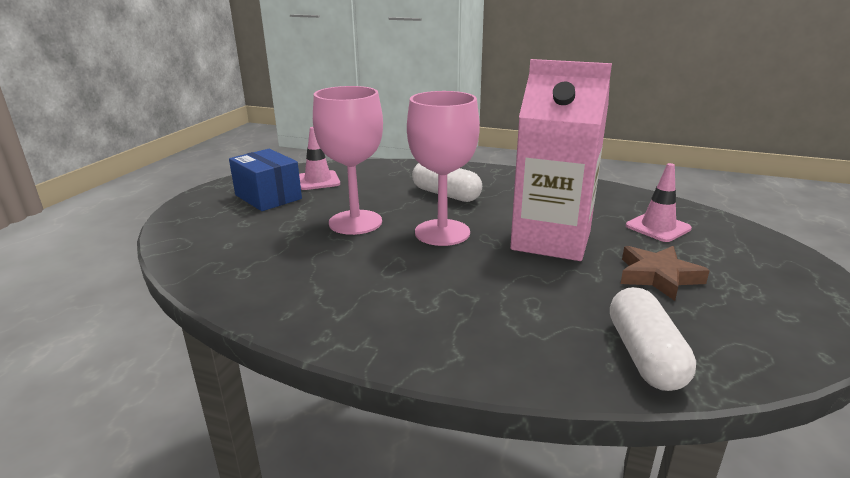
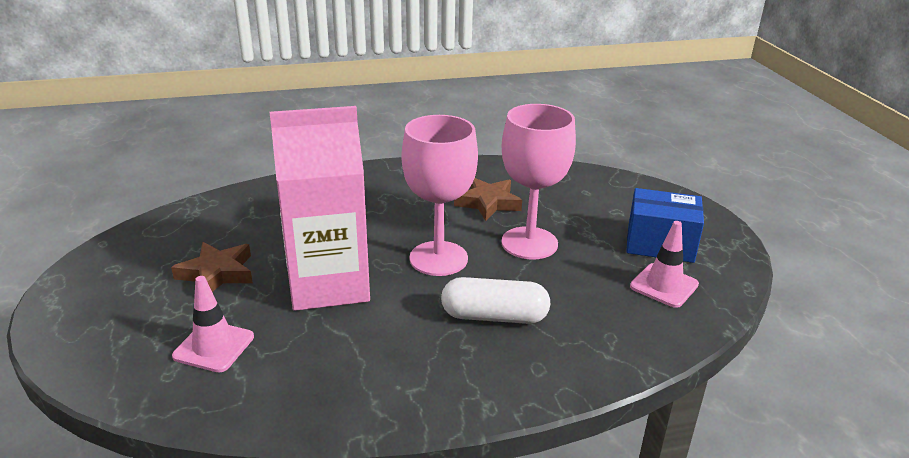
camera: 145 degrees right, 5 degrees up
(331, 263) = (488, 203): none -> brown star
(644, 355) = (229, 209): white capsule -> none

